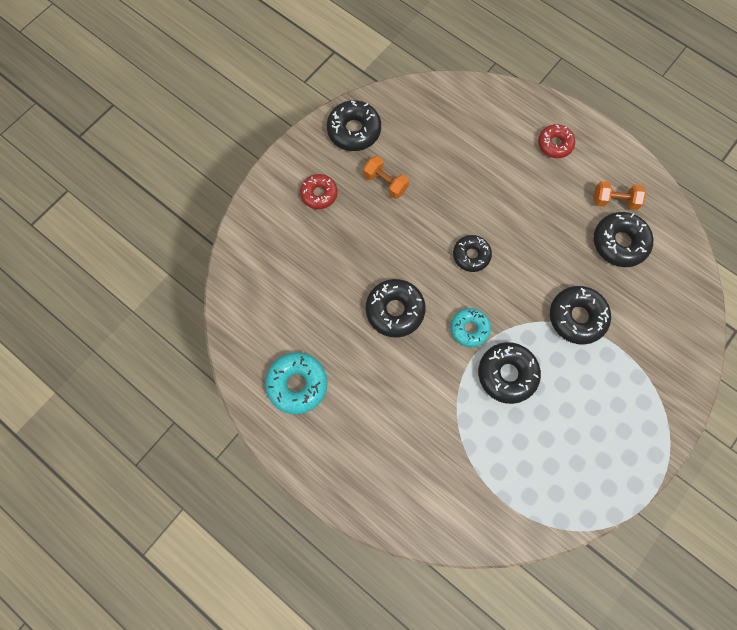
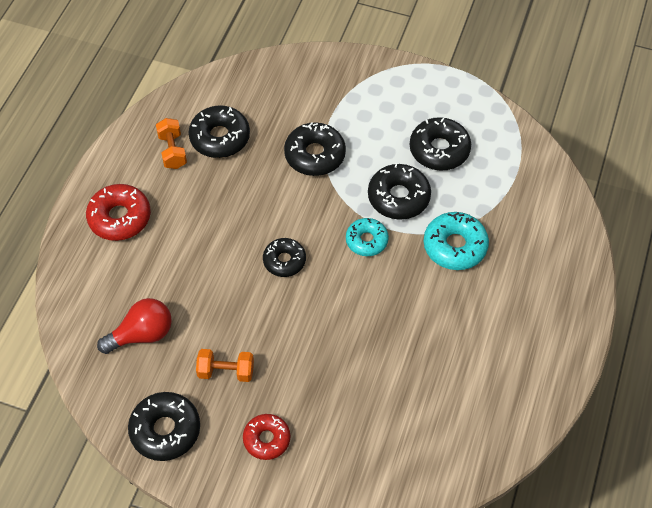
camera: 110 degrees left, 15 degrees down
(297, 384) = (498, 380): turquoise donut -> turquoise donut (455, 246)
(385, 183) = (226, 371): orange dumbbell -> orange dumbbell turned 75 degrees clockwise
(395, 310) = (376, 313): black donut -> black donut (439, 150)
(439, 134) = (142, 334): none -> red light bulb
(554, 144) = (119, 218): red donut -> red donut, size x1.51

